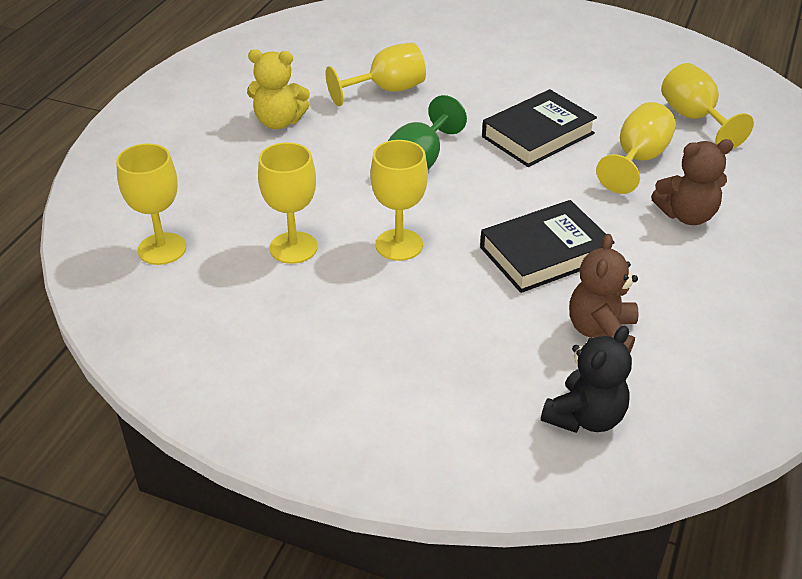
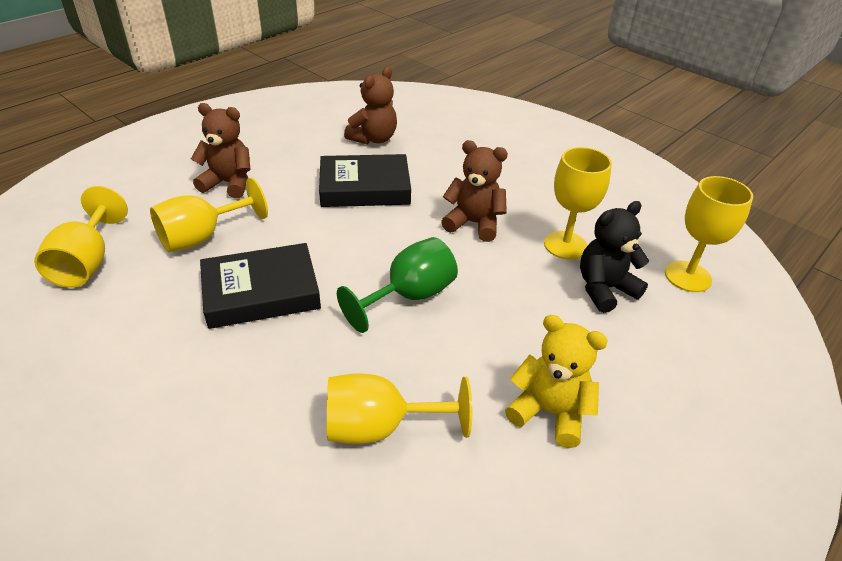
camera: 160 degrees left, 0 degrees up
(399, 245) = (474, 223): yellow goblet -> brown teddy bear
(585, 417) = (420, 111): black teddy bear -> black teddy bear (604, 289)

